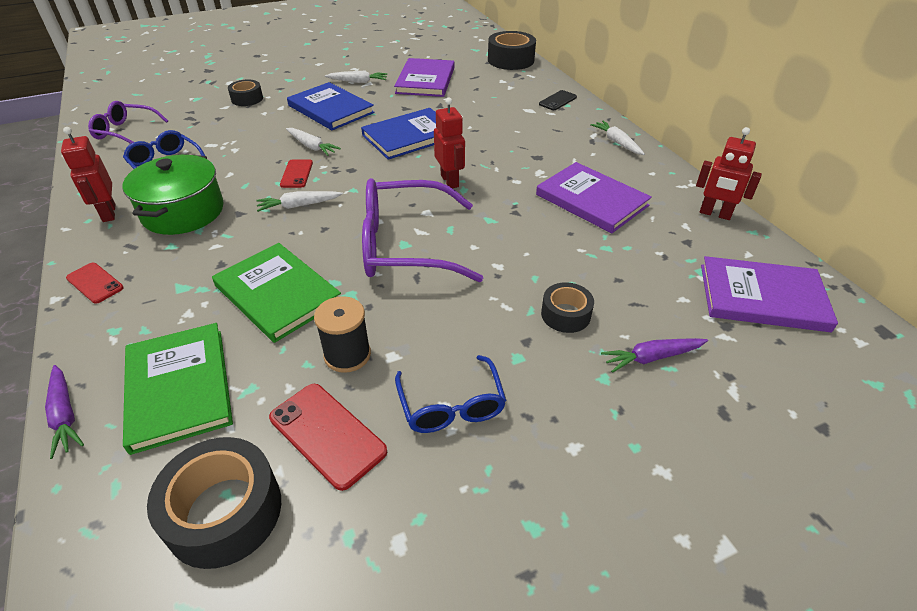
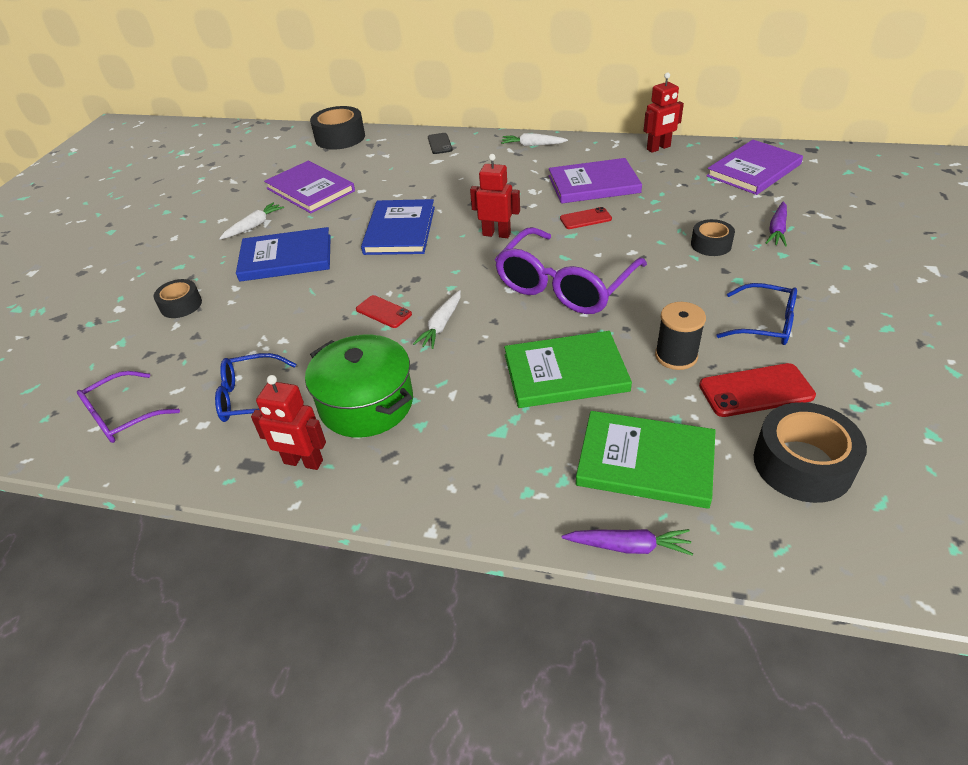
camera: 50 degrees left, 0 degrees up
(95, 283) = (433, 494): red phone -> red phone (585, 219)
(312, 147) = (344, 289): white carrot -> none

